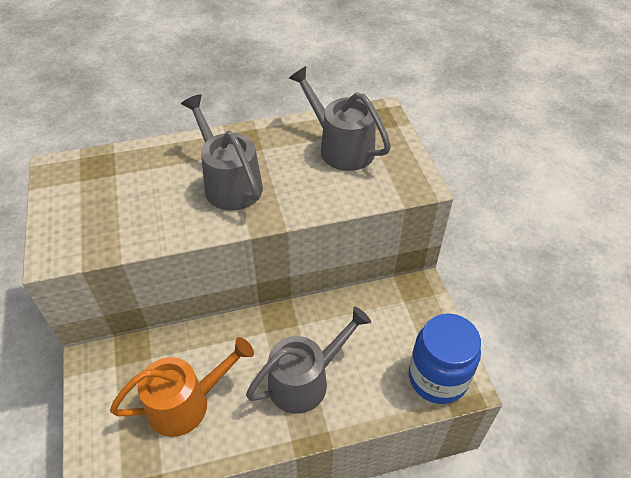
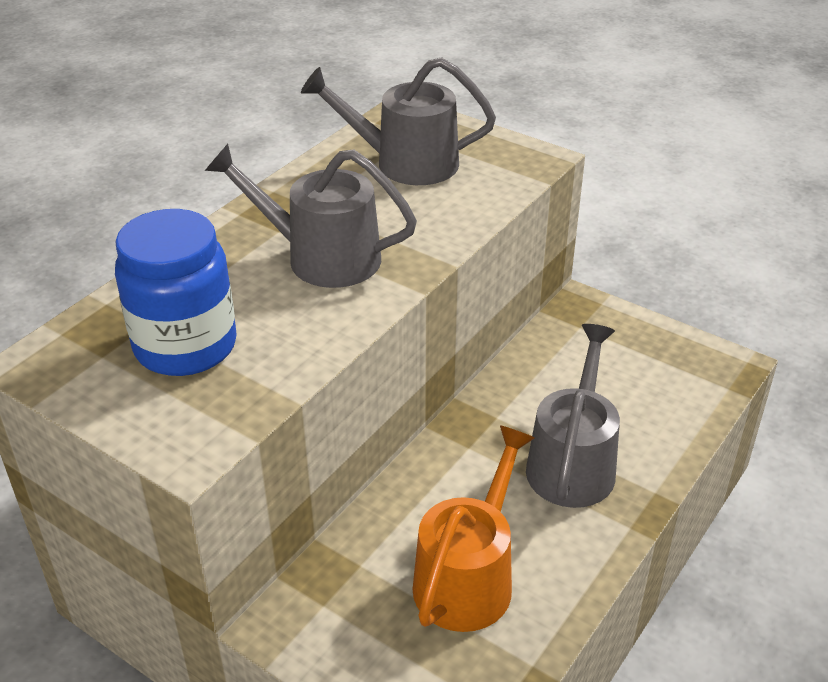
camera: 40 degrees left, 10 degrees down
(437, 378) = (697, 374): blue jar -> blue jar (185, 346)

